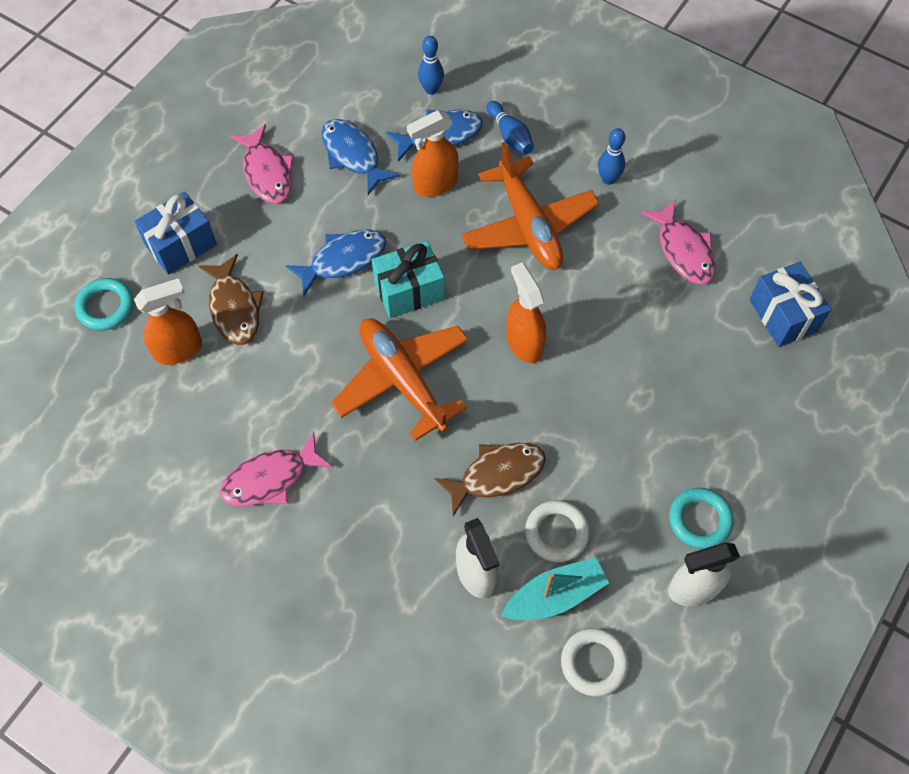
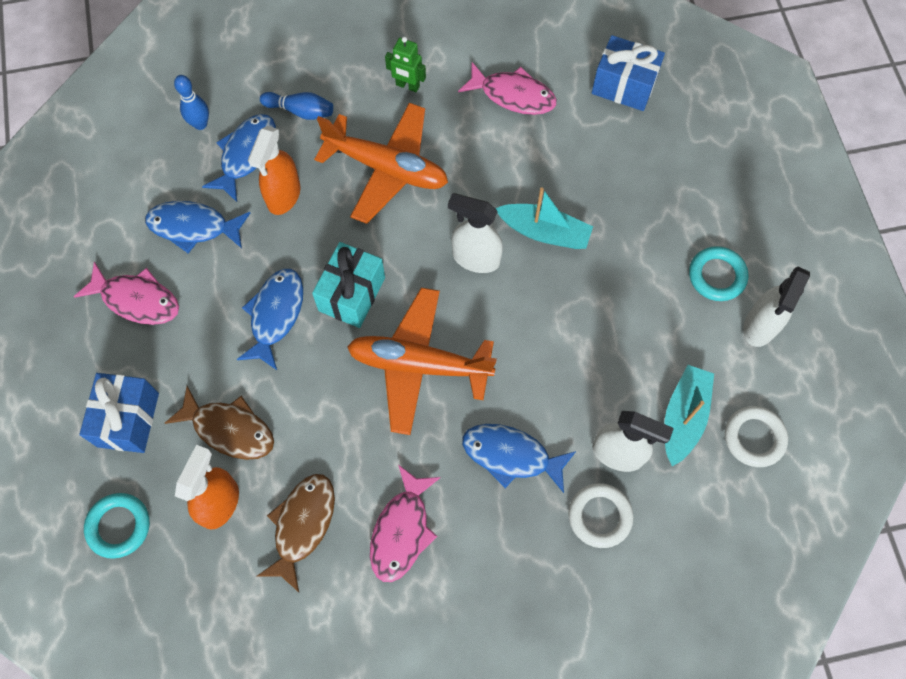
camera: 45 degrees left, 5 degrees up
(398, 501) = (511, 455): none -> blue fish
(497, 475) = (558, 371): brown fish -> brown fish (302, 525)
(524, 342) = (475, 258): orange spray bottle -> white spray bottle
(556, 533) = (639, 373): white ring -> white ring (599, 516)
(597, 369) = (544, 232): none -> turquoise boat
(608, 179) = (407, 86): blue bowling pin -> green robot

